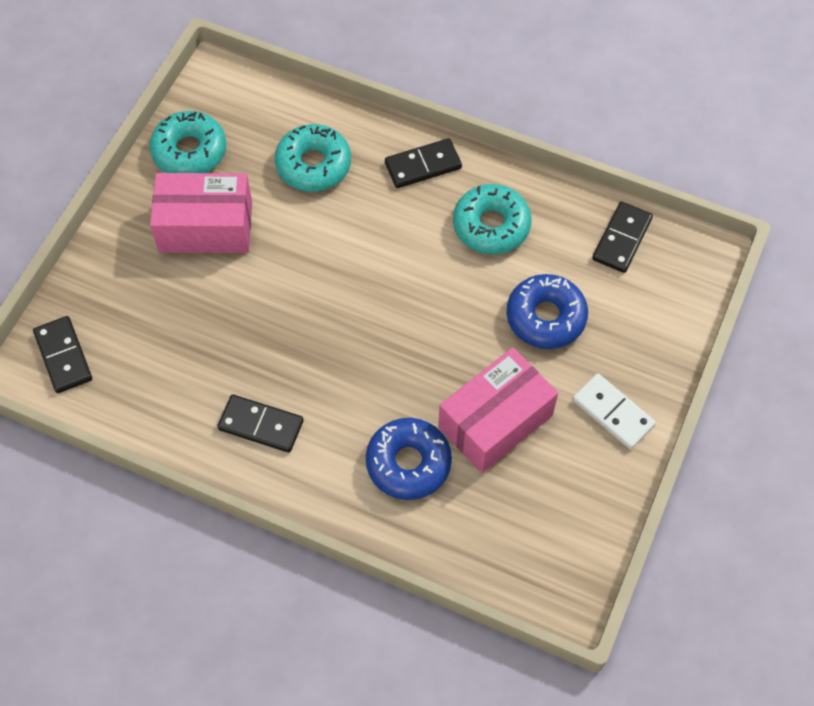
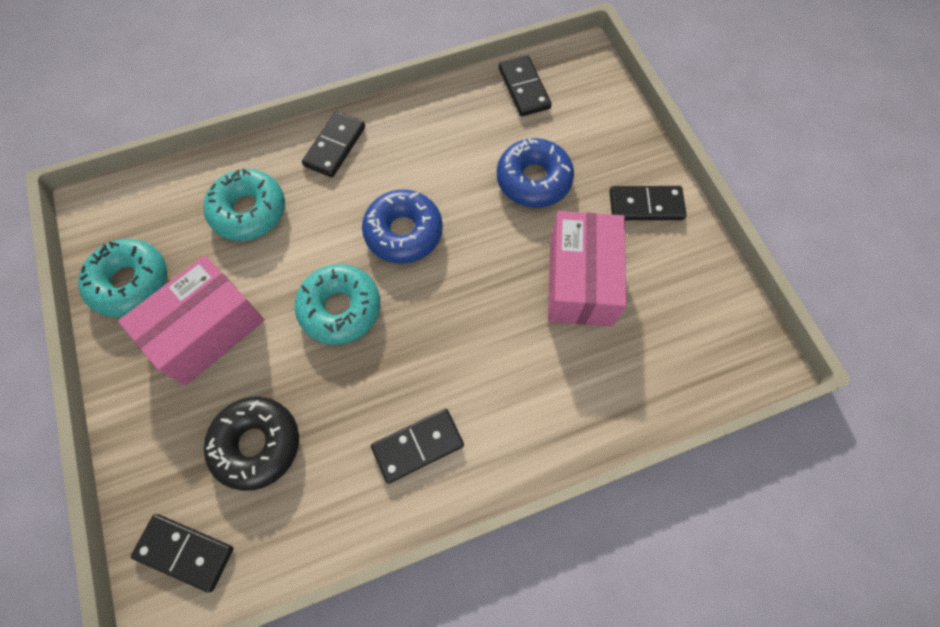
camera: 45 degrees left, 5 degrees up
(164, 330) = (256, 445): none -> black donut
(408, 463) = (557, 368): blue donut -> blue donut (403, 232)
(491, 226) = (429, 149): turquoise donut -> turquoise donut (340, 308)
(613, 413) = (646, 205): white domino -> black domino

